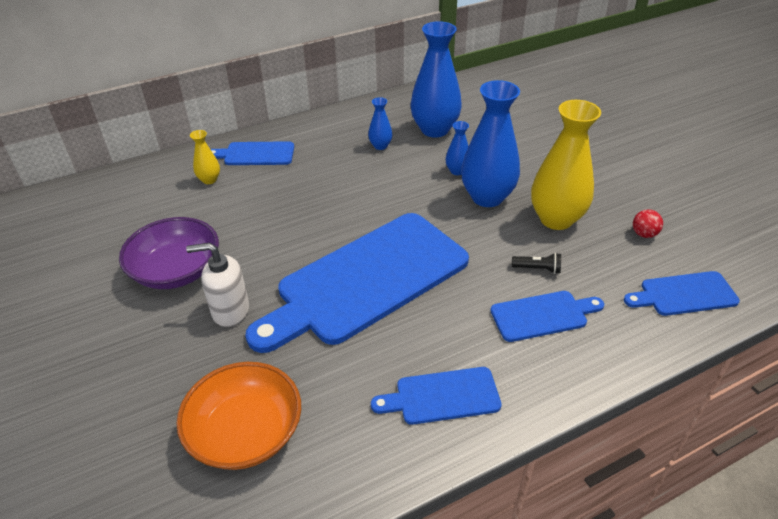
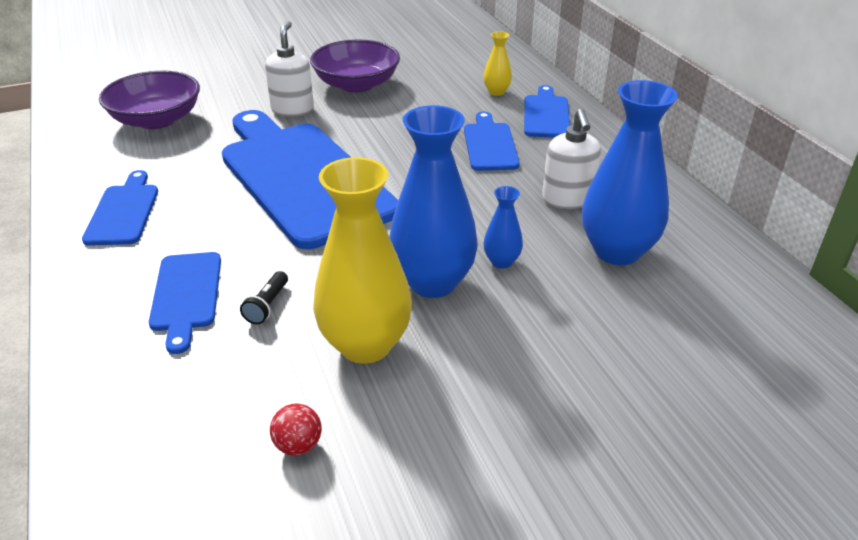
camera: 95 degrees right, 5 degrees down
(246, 432) = (156, 120): orange bowl -> purple bowl
(380, 146) = (567, 199): blue vase -> white soap dispenser
(684, 294) = (146, 452): blue cutting board -> blue cutting board (489, 144)

